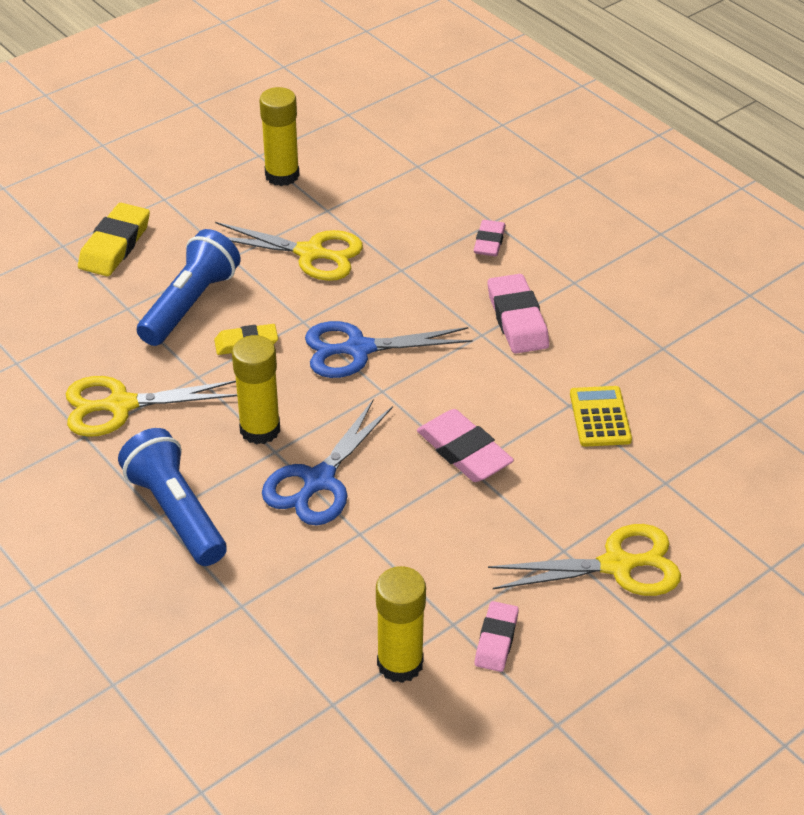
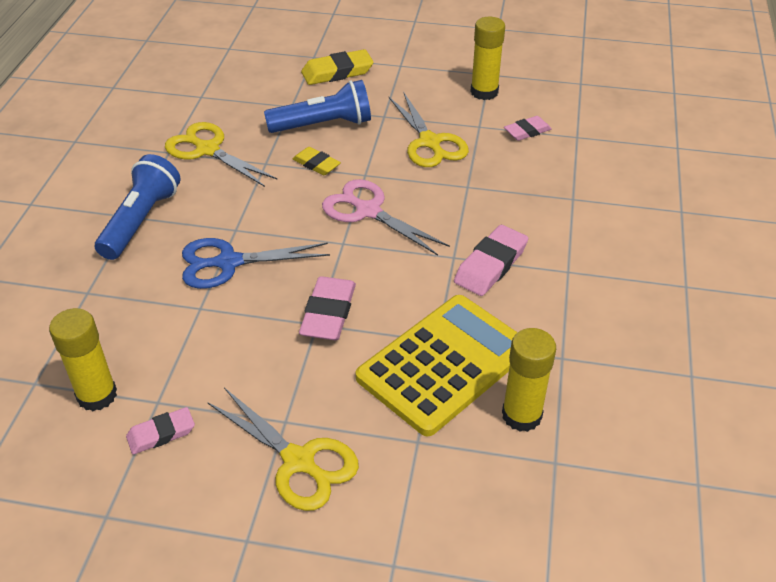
camera: 50 degrees right, 0 degrees up
(260, 429) = (247, 212): yellow glue stick -> yellow glue stick (521, 415)
(358, 349) = (368, 211): blue scissors -> pink scissors
(489, 242) = (550, 208): pink eraser -> pink eraser (527, 131)
(600, 417) = (444, 364): yellow calculator -> yellow calculator, size x2.13

